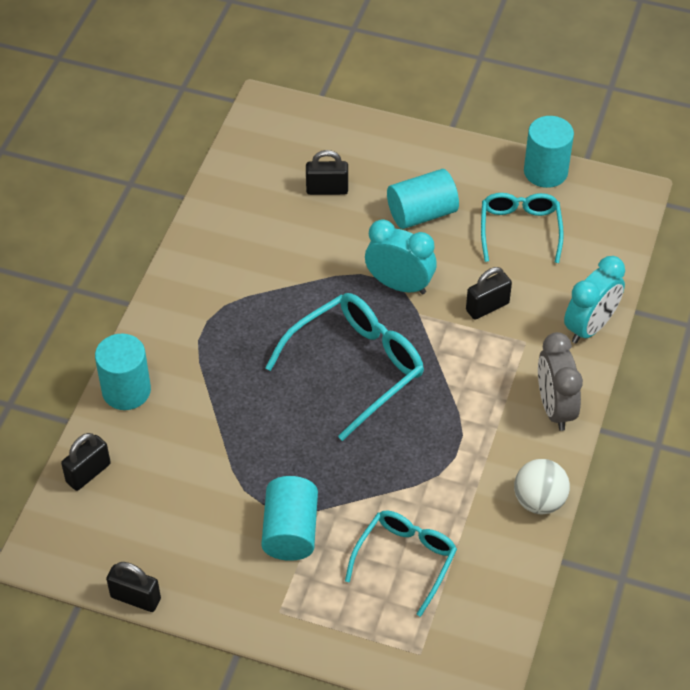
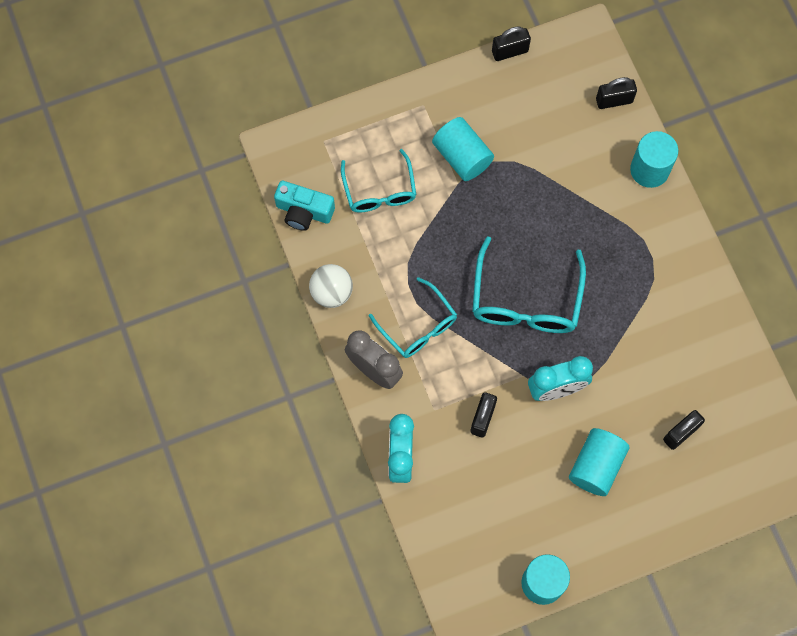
camera: 140 degrees right, 20 degrees up
(88, 473) = (614, 100): black padlock -> black padlock turned 75 degrees clockwise
(503, 596) = (304, 211): none -> turquoise camera
(520, 229) = (516, 508): turquoise glasses -> turquoise glasses (418, 326)

